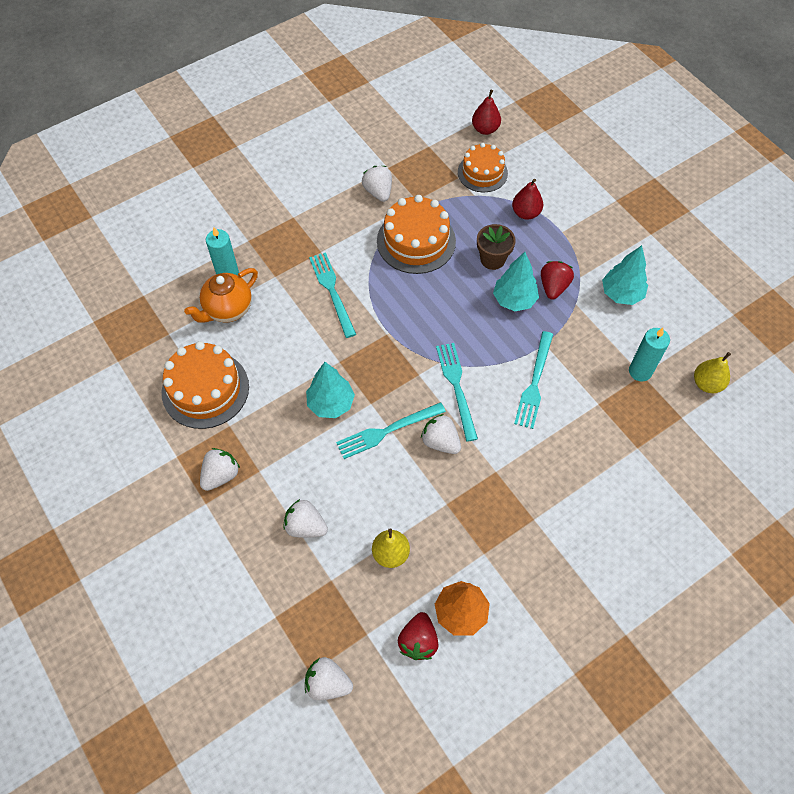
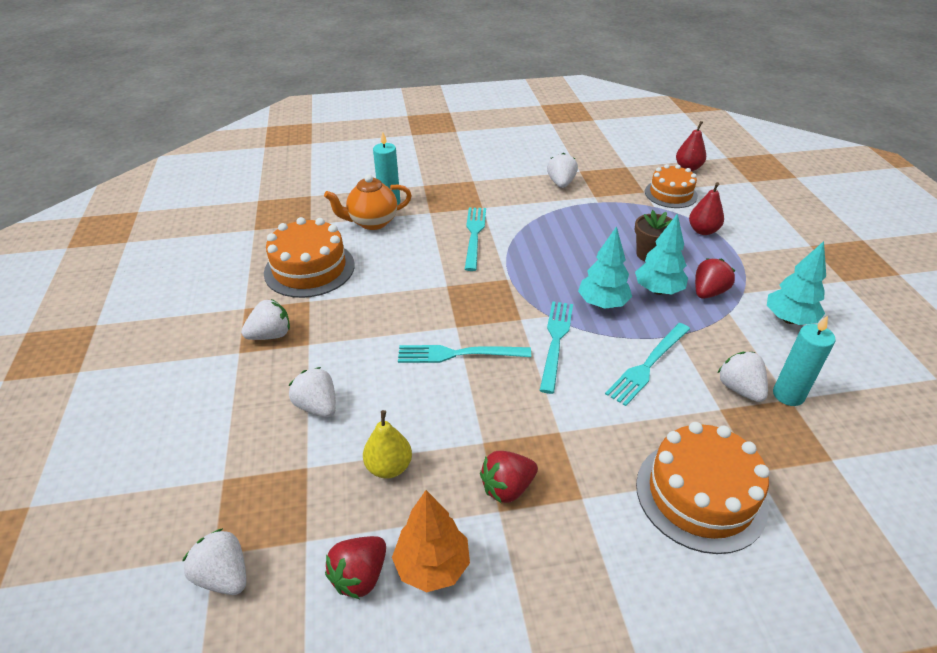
camera: 25 degrees right, 20 degrees down
(331, 403) = (416, 314): turquoise tree -> turquoise tree (602, 304)
(416, 241) = (577, 222): orange cake -> orange cake (700, 495)
(440, 442) = (510, 382): white strawberry -> white strawberry (739, 389)
(481, 533) = (507, 488): none -> red strawberry
(707, 384) = (880, 436): yellow pear -> none

